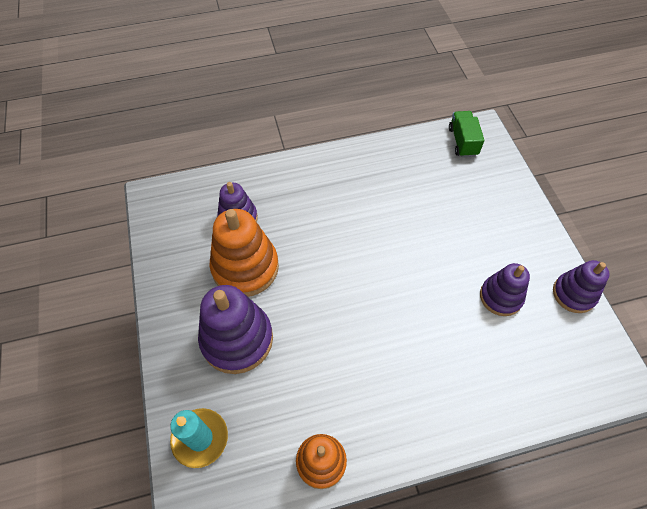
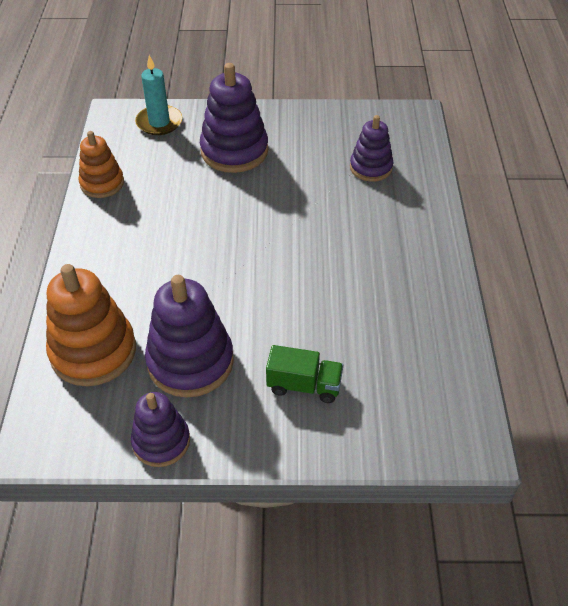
camera: 105 degrees right, 10 degrees down
(245, 267) = (308, 165): orange stacking toy -> orange stacking toy (93, 351)
(462, 141) = (449, 408): green truck -> green truck (304, 385)
(500, 297) = (190, 362): purple stacking toy -> purple stacking toy, size x1.62

